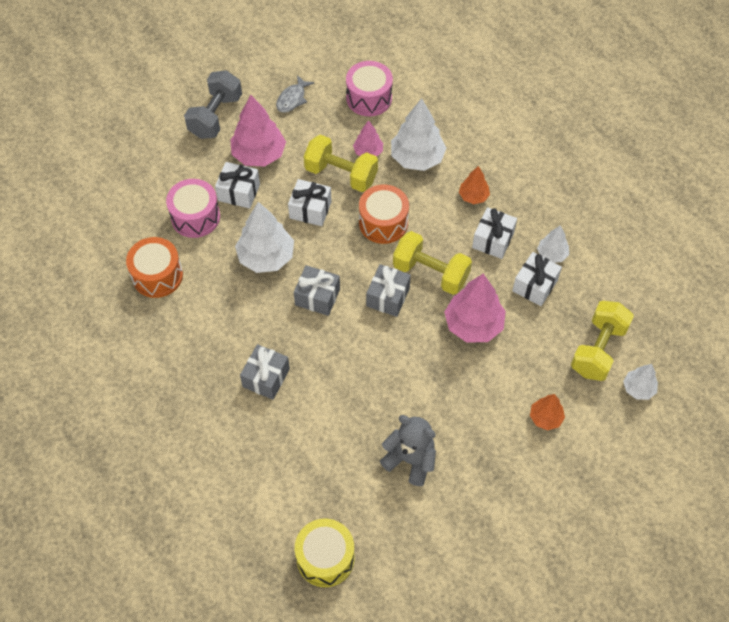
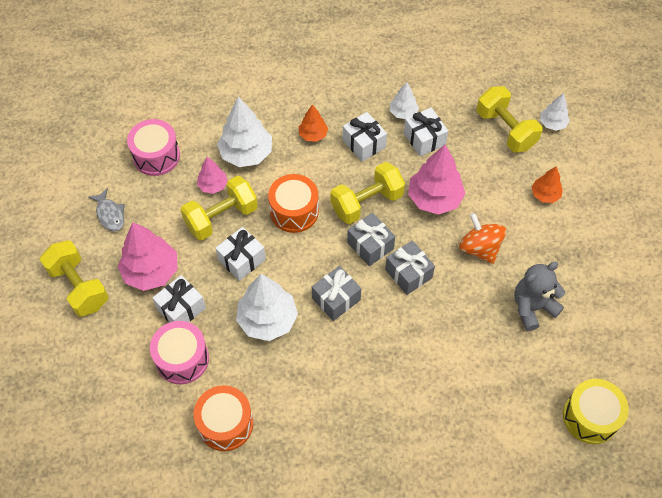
camera: 60 degrees left, 0 degrees up
(215, 116) = (79, 287): grey dumbbell -> yellow dumbbell
(266, 378) = (393, 380): grey gift -> grey gift (408, 273)
(445, 387) = (479, 248): none -> orange spinning top

